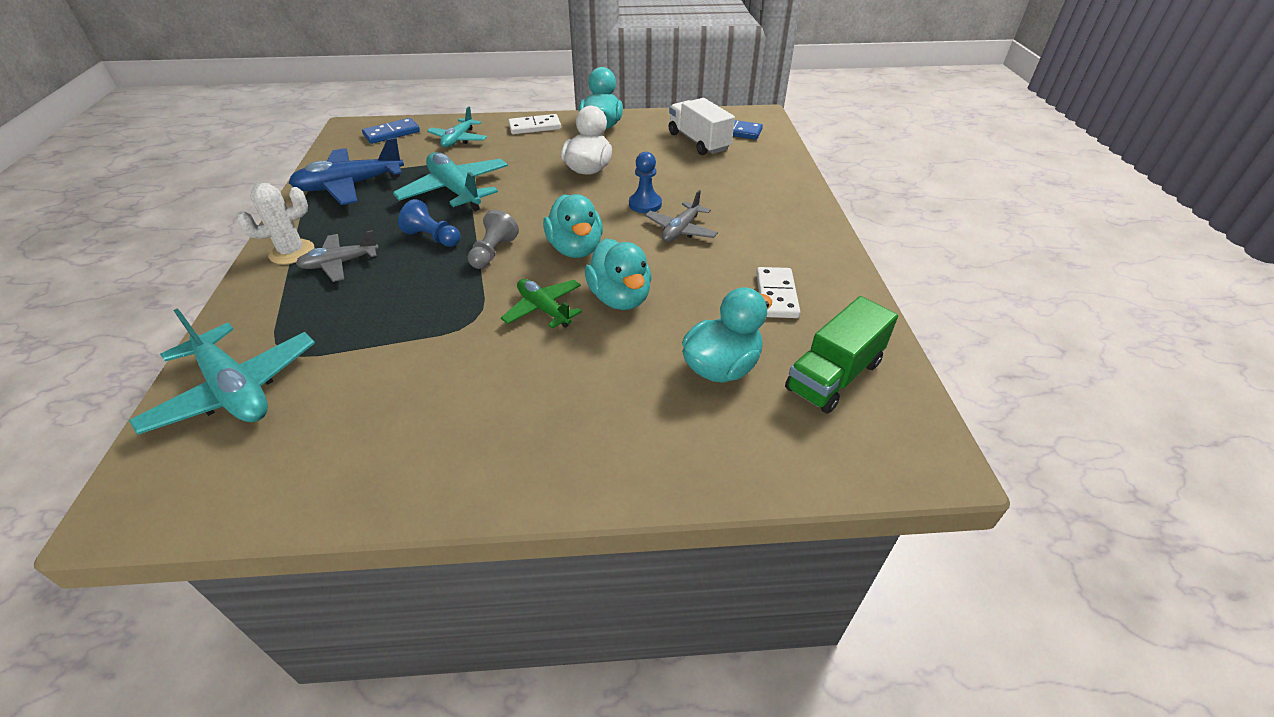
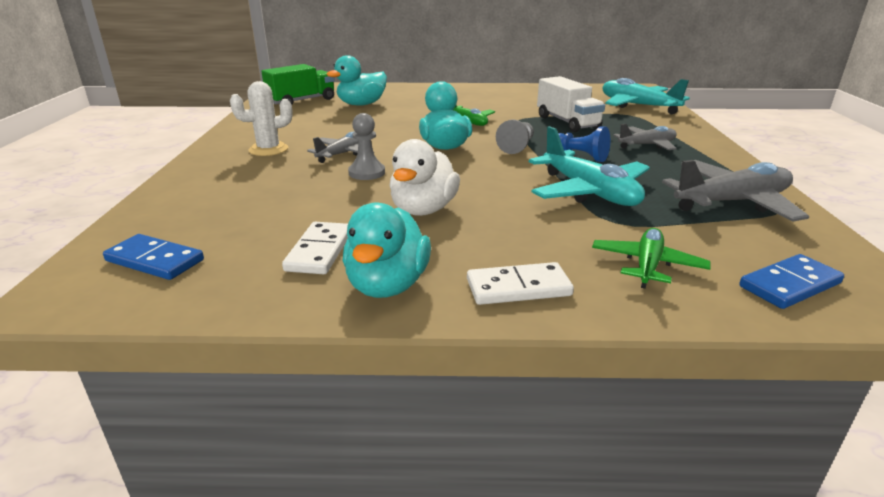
camera: 175 degrees left, 15 degrees down
(292, 252) = (701, 152): white cactus -> white cactus (268, 149)
(350, 186) = (732, 202): blue plane -> grey plane
(458, 139) = (647, 265): turquoise plane -> green plane
(620, 298) = (412, 125): turquoise duck -> none
(645, 204) = (367, 173): blue pawn -> grey pawn
(698, 142) = (237, 243): white truck -> white truck (567, 122)
(776, 295) = (299, 123): white domino -> white domino (319, 251)

